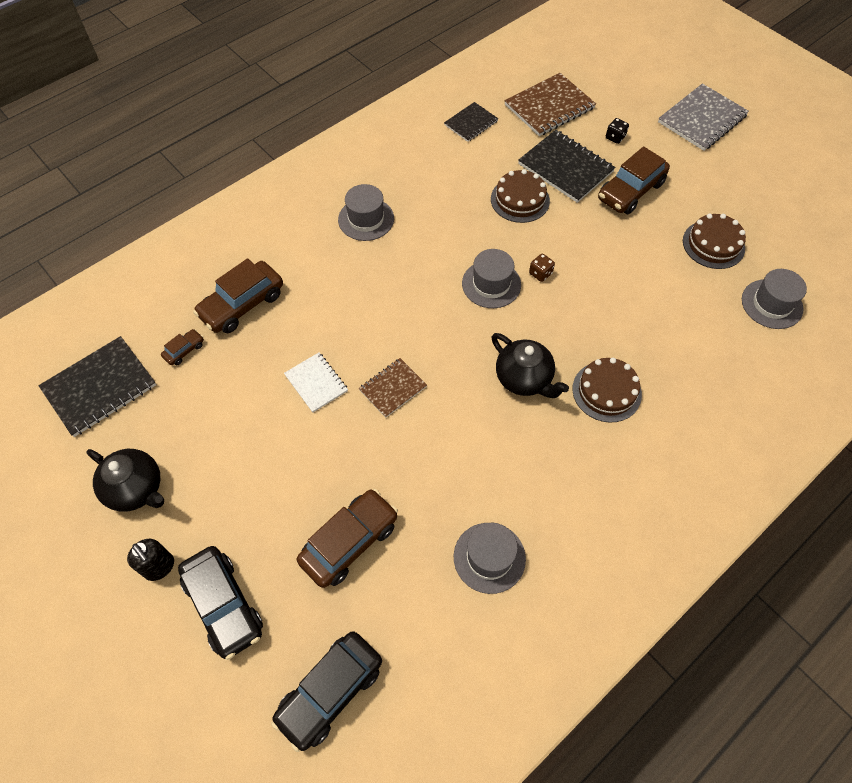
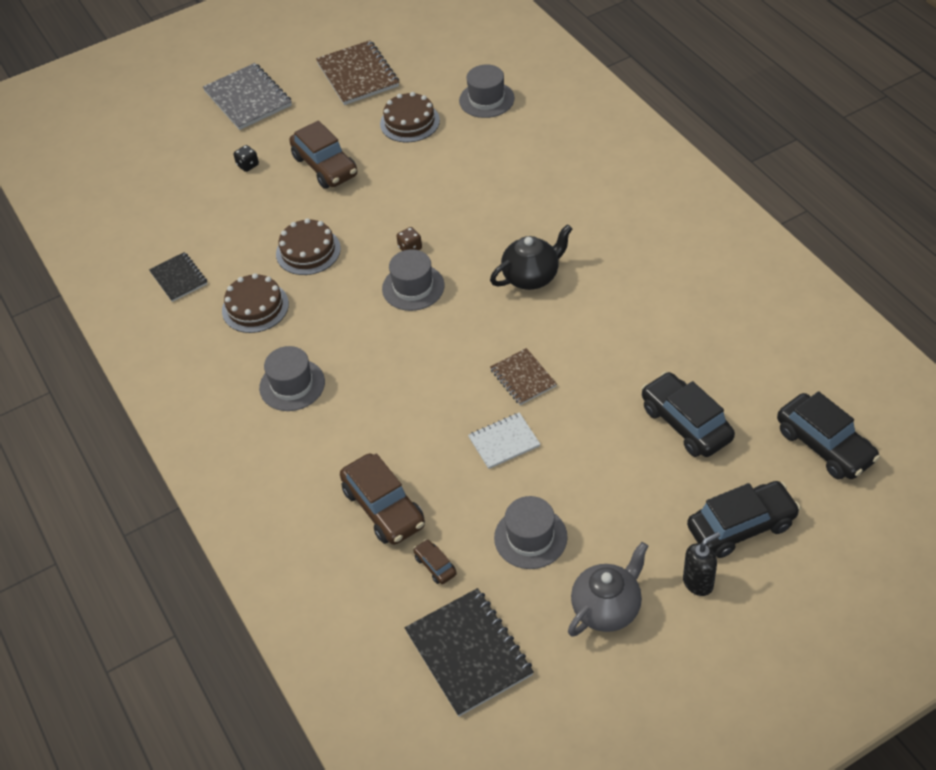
camera: 75 degrees left, 10 degrees down
(136, 489) = (607, 608): black teapot -> grey teapot
(349, 542) = (686, 423): brown car -> black car
(489, 557) = (710, 323): grey hat -> grey hat (530, 537)
(549, 106) = (180, 209): brown notebook -> brown notebook (357, 75)
(565, 168) = (276, 209): black notebook -> none
(606, 391) = (556, 221): brown cake -> brown cake (255, 307)

